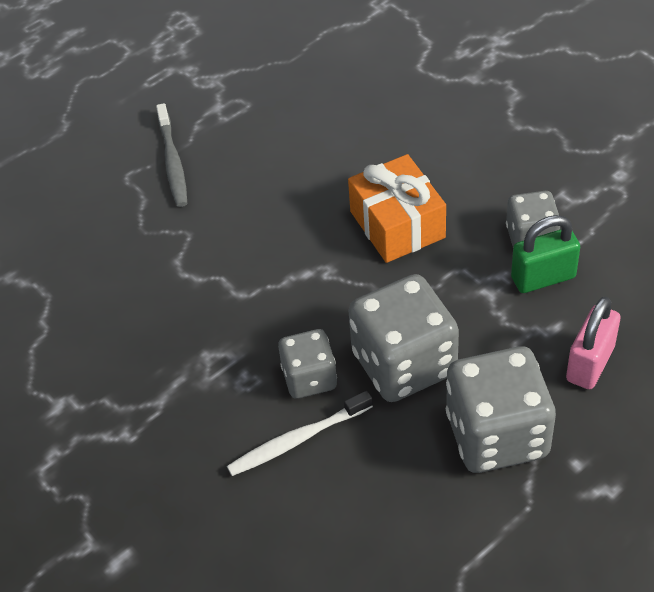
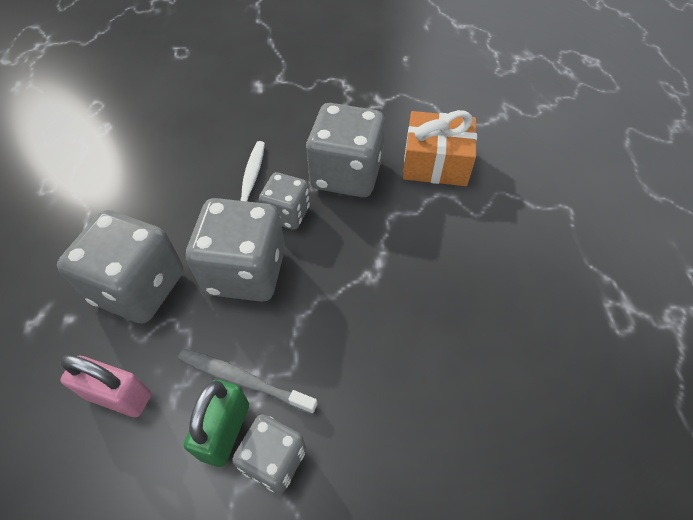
camera: 120 degrees right, 5 degrees up
(172, 161) = (568, 241): grey toothbrush -> grey toothbrush (244, 380)
(213, 362) = (346, 174): none -> grey dice
(397, 224) = (379, 356): orange gift -> orange gift (436, 163)
(590, 363) = (119, 396): pink padlock -> pink padlock turned 45 degrees counterclockwise

